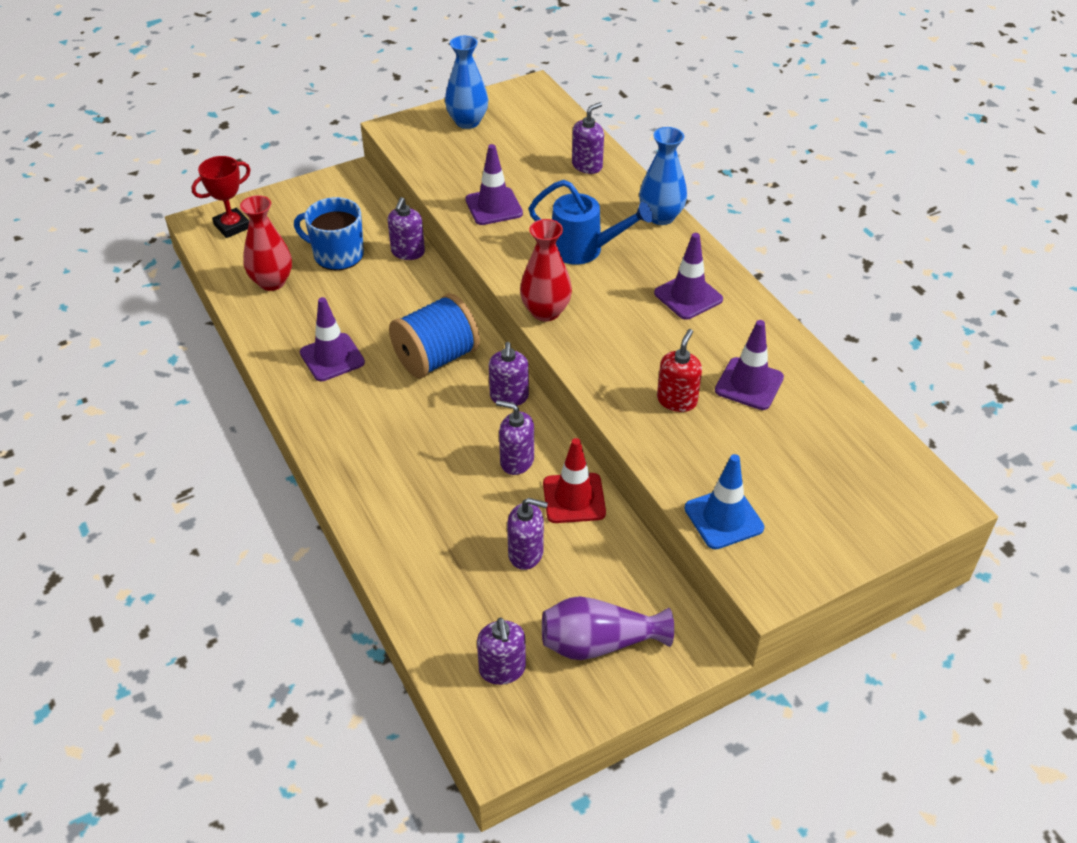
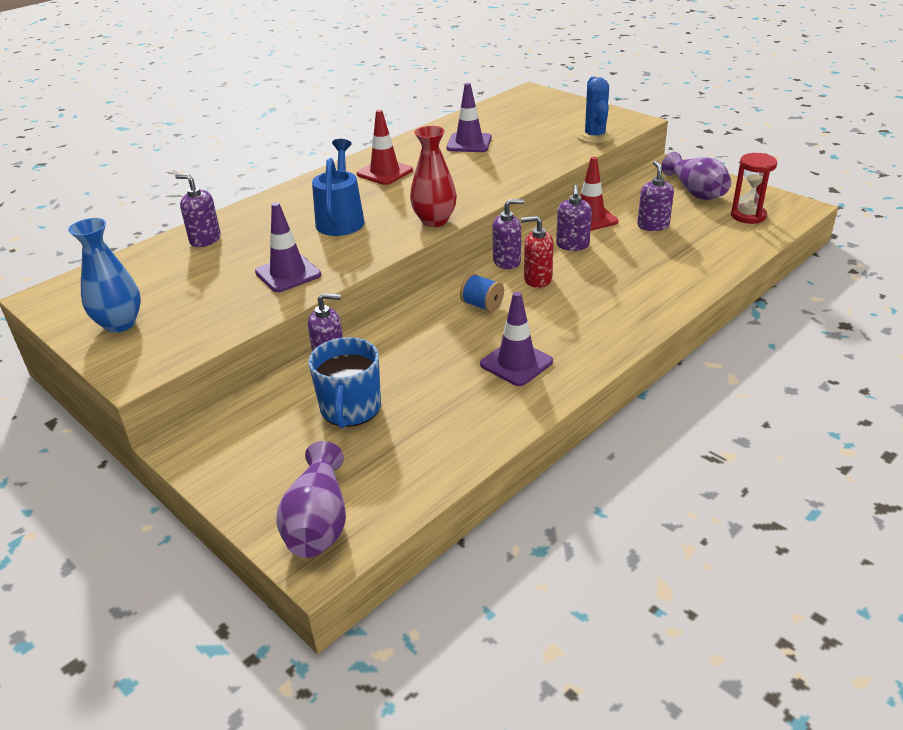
camera: 105 degrees left, 10 degrees down
(232, 226) = (318, 522): red trophy -> purple vase
(272, 282) = (419, 444): red vase -> none
(436, 358) = (482, 305): blue spool -> blue spool, size x0.51
(502, 669) = (748, 216): purple soap dispenser -> red hourglass
(661, 217) = (281, 196): blue vase -> none
(677, 400) = (502, 161): red soap dispenser -> red soap dispenser (537, 279)
(688, 296) = (384, 172): purple traffic cone -> red traffic cone
(723, 518) = (595, 136): blue traffic cone -> blue cactus

